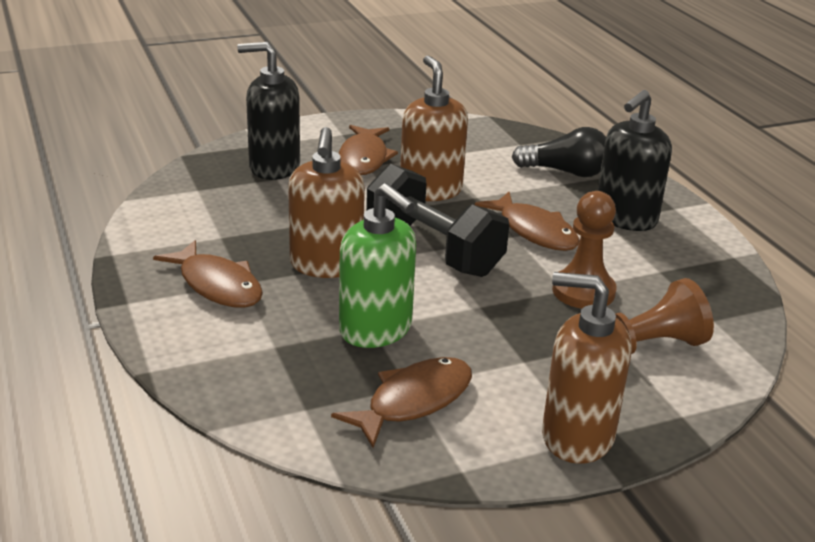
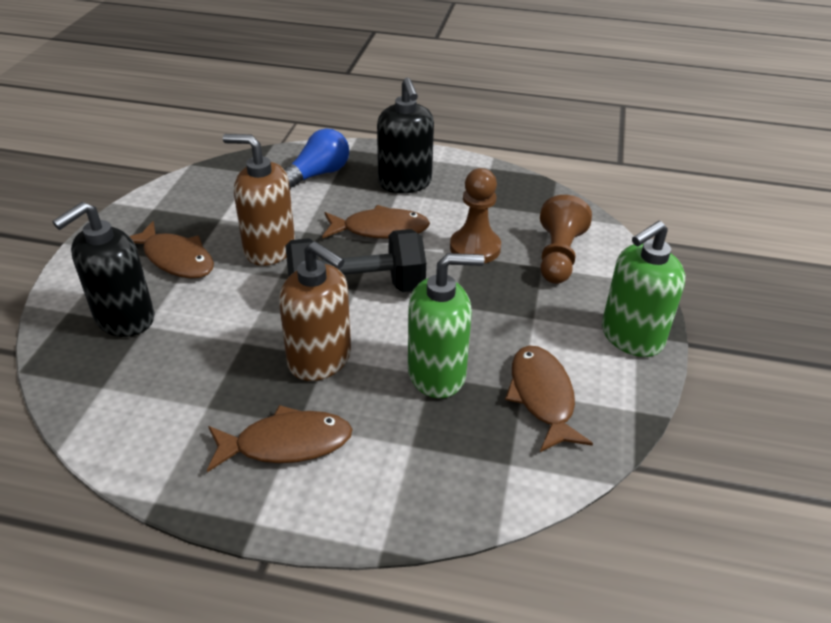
camera: 55 degrees left, 10 degrees up
(565, 172) = (317, 174): black light bulb -> blue light bulb
(576, 436) = (631, 337): brown soap dispenser -> green soap dispenser

